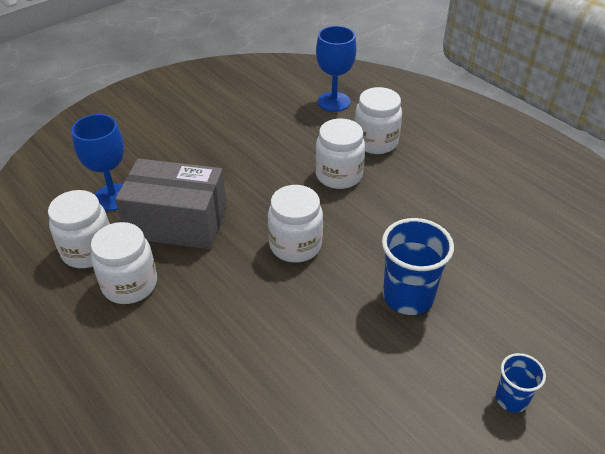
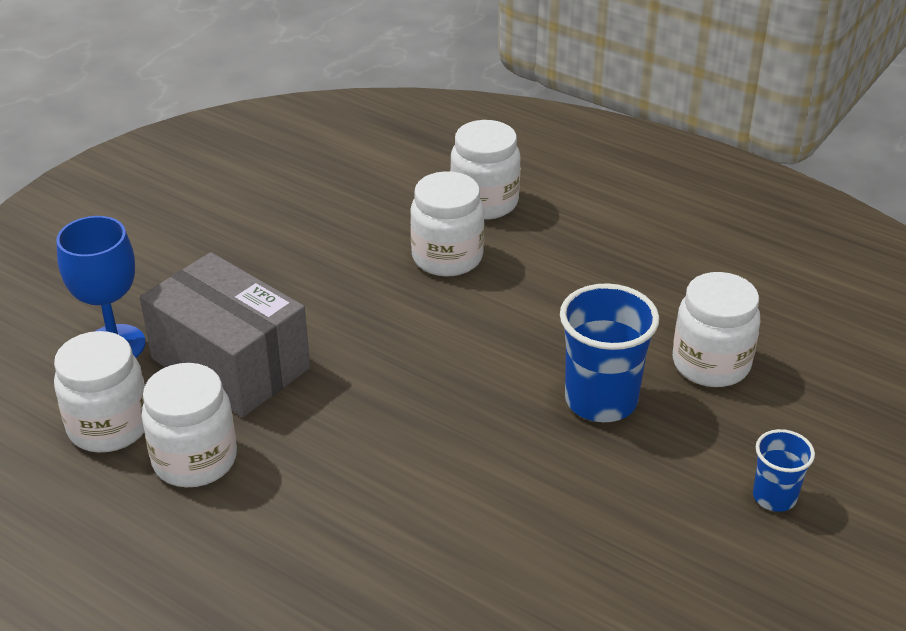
camera: 15 degrees left, 5 degrees down
(177, 222) = (230, 363): grey box -> grey box turned 45 degrees clockwise
(295, 245) = (419, 363): white jar -> white jar (711, 364)
(334, 102) = (402, 154): blue goblet -> none

